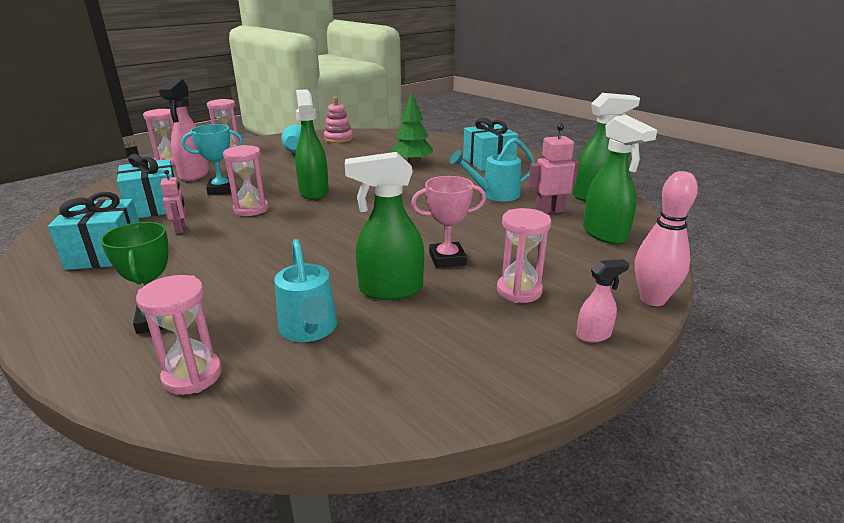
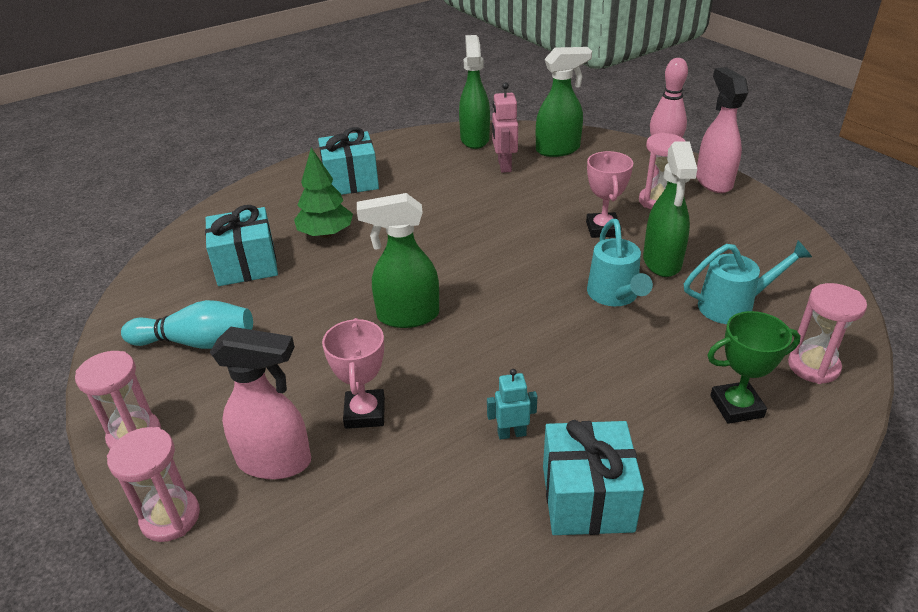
camera: 80 degrees left, 10 degrees up
(154, 206) = (419, 484): turquoise gift -> turquoise gift (246, 265)
(180, 229) = (511, 433): pink robot -> turquoise robot
(221, 189) = (365, 413): turquoise trophy -> pink trophy
(251, 209) = (455, 370): pink hourglass -> none
(338, 139) = (167, 299): pink stacking toy -> none
(495, 194) = (454, 188): turquoise watering can -> turquoise watering can (614, 296)
(594, 335) = (713, 181): pink spray bottle -> pink spray bottle, size x1.91

